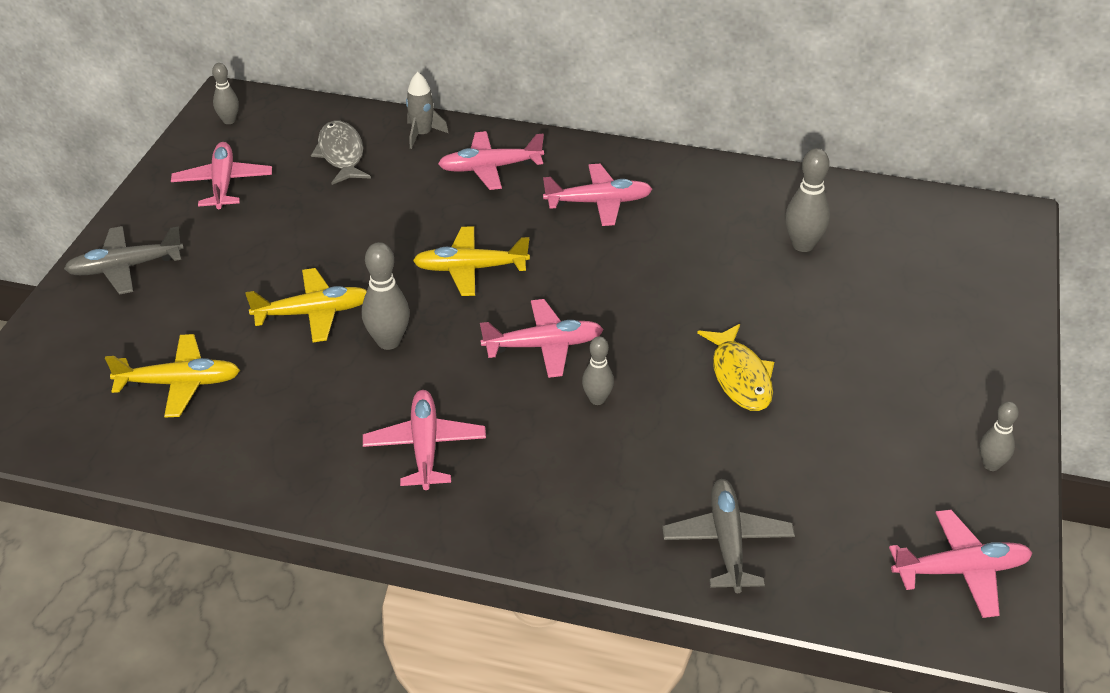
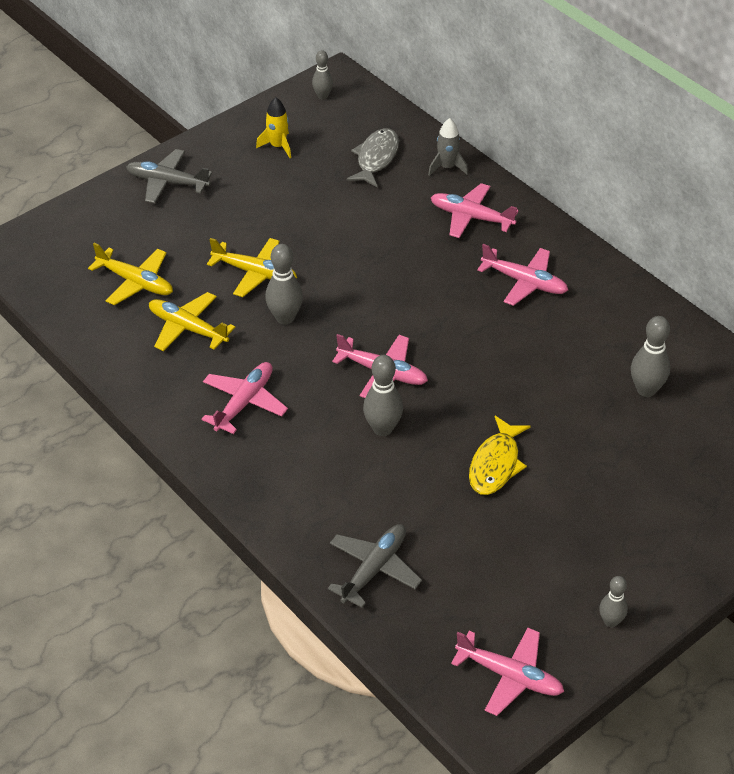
camera: 35 degrees right, 5 degrees up
(223, 184) = (278, 146): pink plane -> yellow rocket
(470, 269) = (385, 290): yellow plane -> yellow plane (187, 328)
(597, 399) = (382, 428): grey bowling pin -> grey bowling pin, size x1.56

